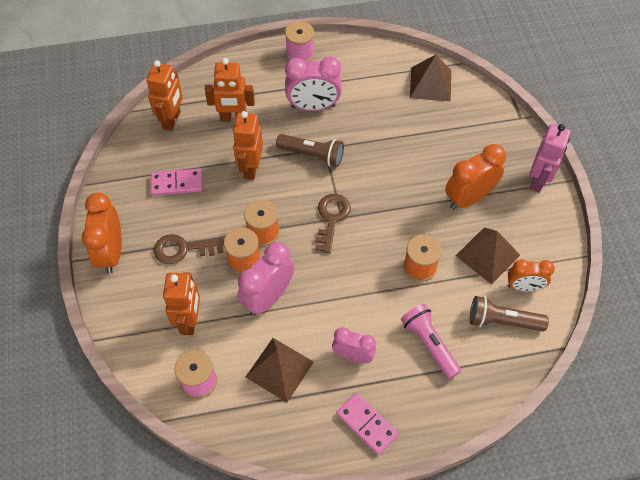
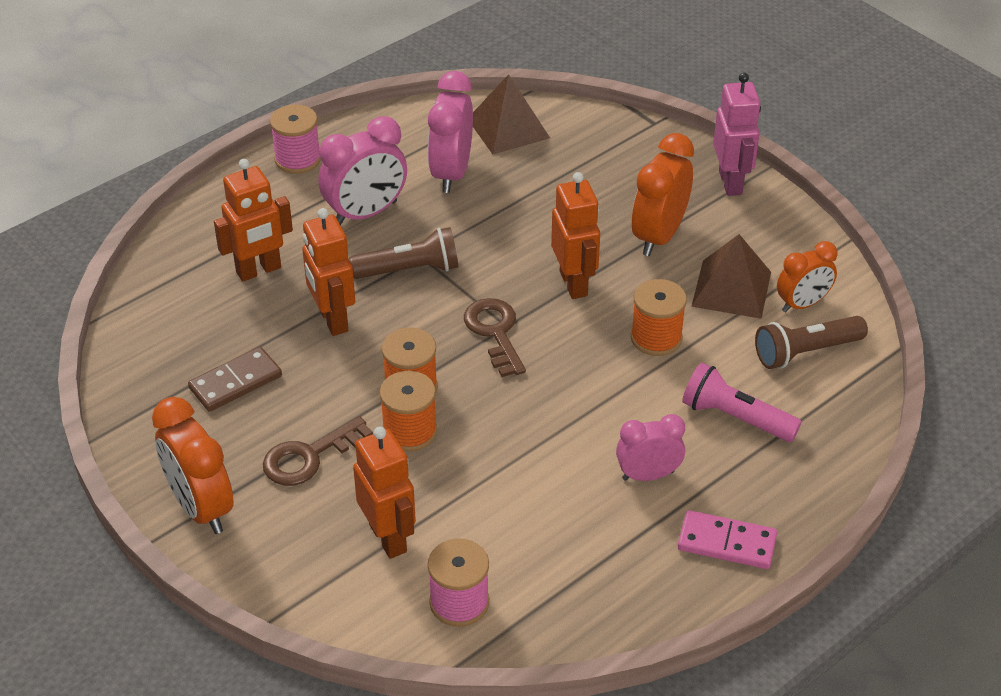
camera: 30 degrees left, 15 degrees down
(172, 120) = (165, 308): orange robot -> orange robot (574, 283)
(177, 183) = (235, 382): pink domino -> brown domino
(268, 298) = (479, 461): pink clock -> pink clock (451, 173)
(279, 369) = (561, 535): brown pyramid -> none

